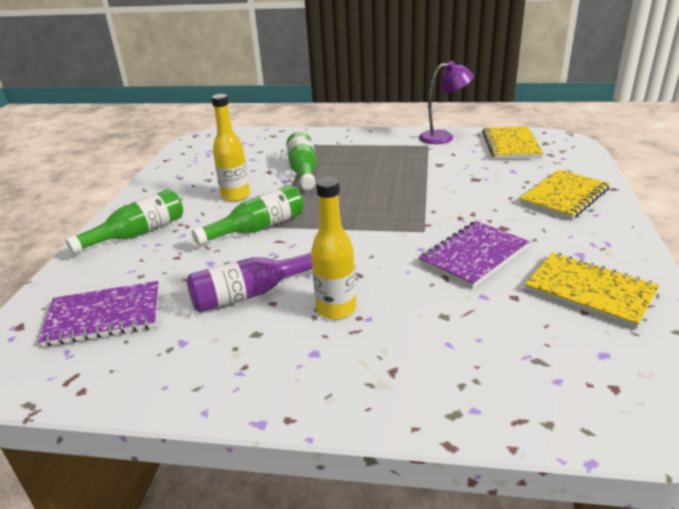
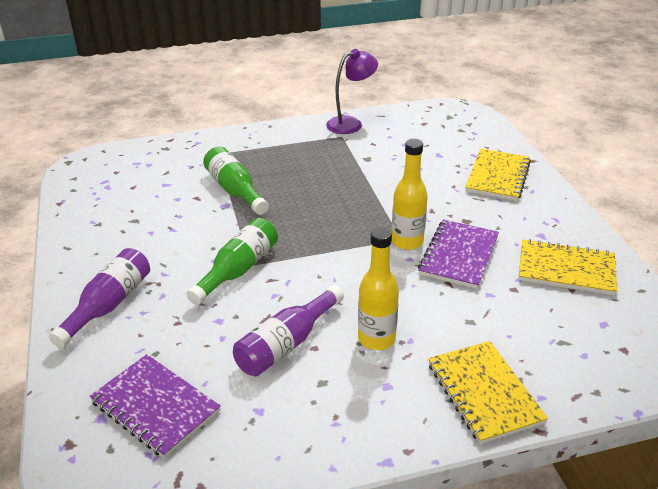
camera: 25 degrees left, 5 degrees up
(104, 316) = (155, 407): purple notebook -> purple notebook turned 75 degrees clockwise
(137, 233) = (109, 305): green bottle -> purple bottle
(235, 196) = (184, 235): yellow bottle -> yellow bottle (407, 241)
(510, 145) = (420, 124): yellow notebook -> yellow notebook (484, 393)

